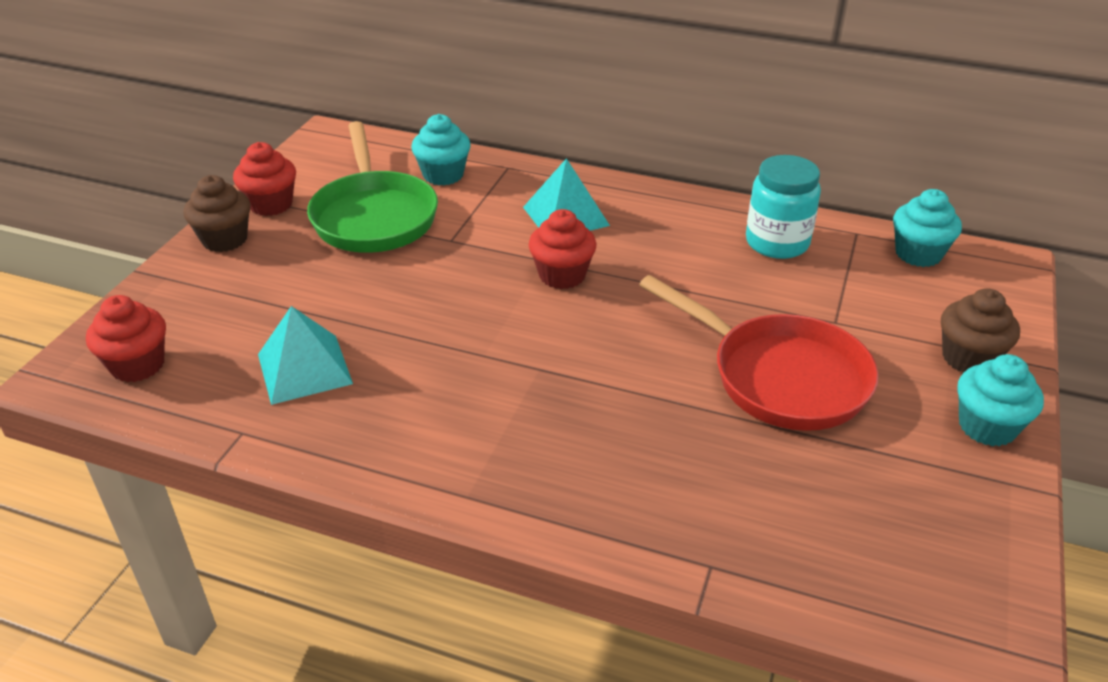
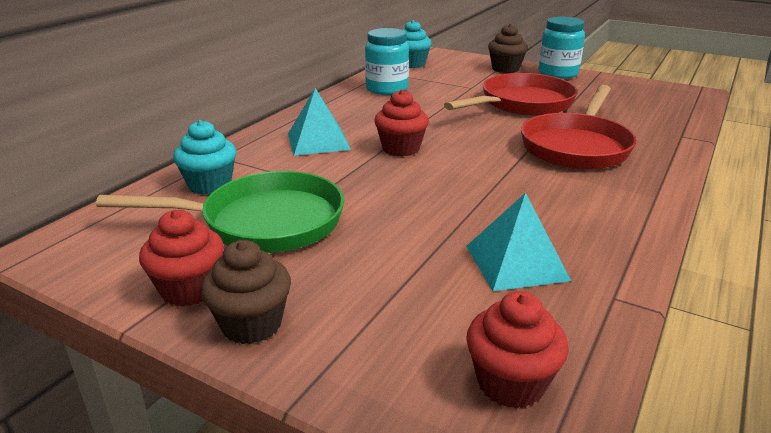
camera: 80 degrees left, 10 degrees down
(617, 430) = (576, 146): none -> red pan
(987, 427) = (558, 73): turquoise cupcake -> turquoise jar

